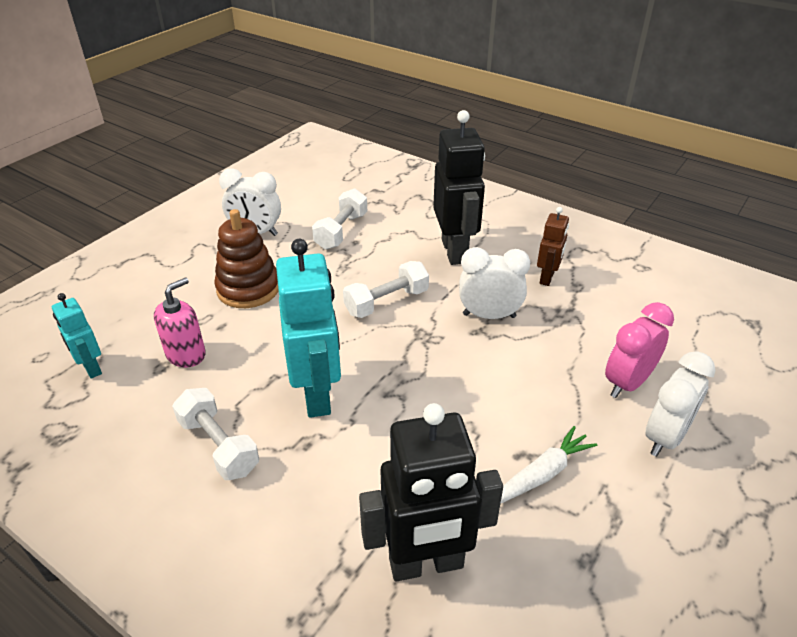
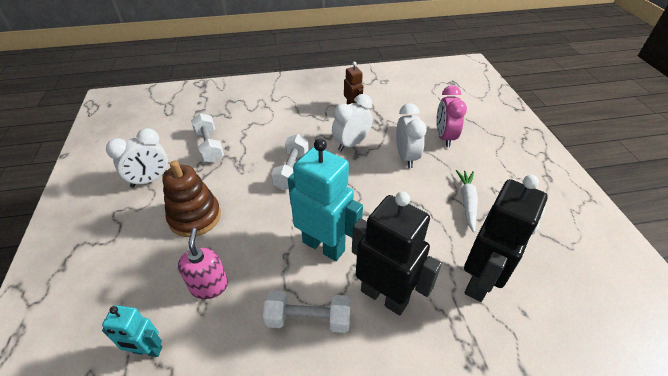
camera: 45 degrees left, 5 degrees up
(455, 251) = (291, 121): black robot -> black robot (384, 296)
(665, 437) = (485, 151): white clock -> white clock (406, 157)

